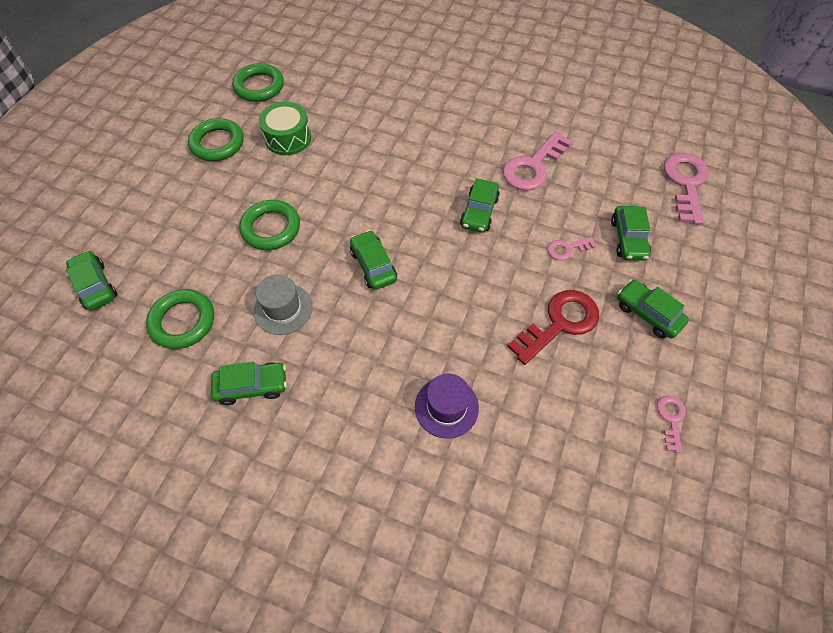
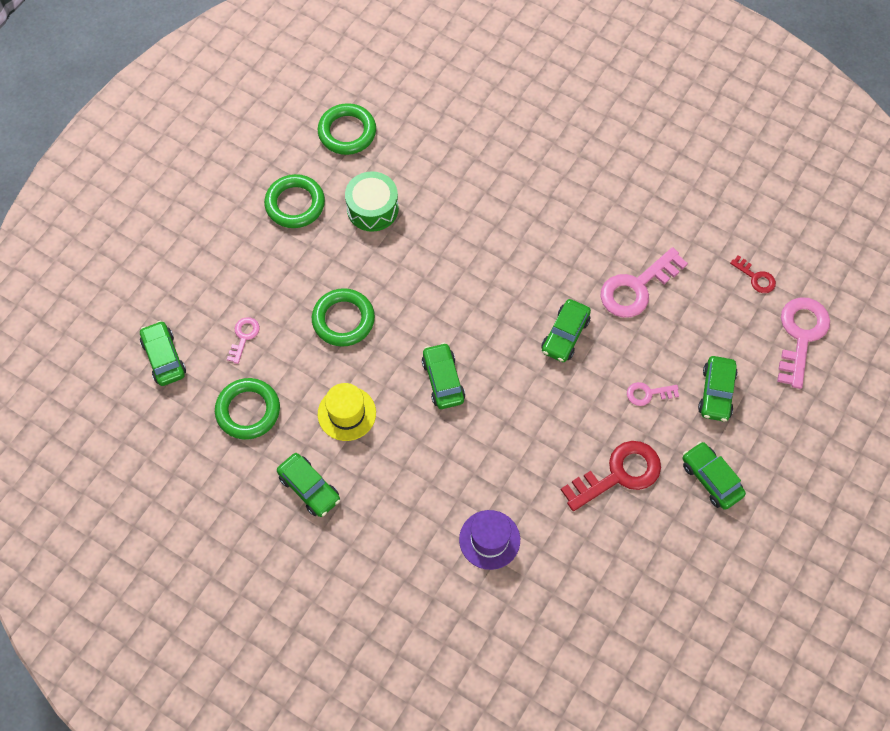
camera: 10 degrees right, 5 degrees up
(252, 386) = (309, 488): green car -> green car turned 45 degrees clockwise
(283, 309) = (346, 413): grey hat -> yellow hat
(632, 145) = (756, 277): none -> red key
(671, 419) = (700, 587): pink key -> pink key (244, 337)

